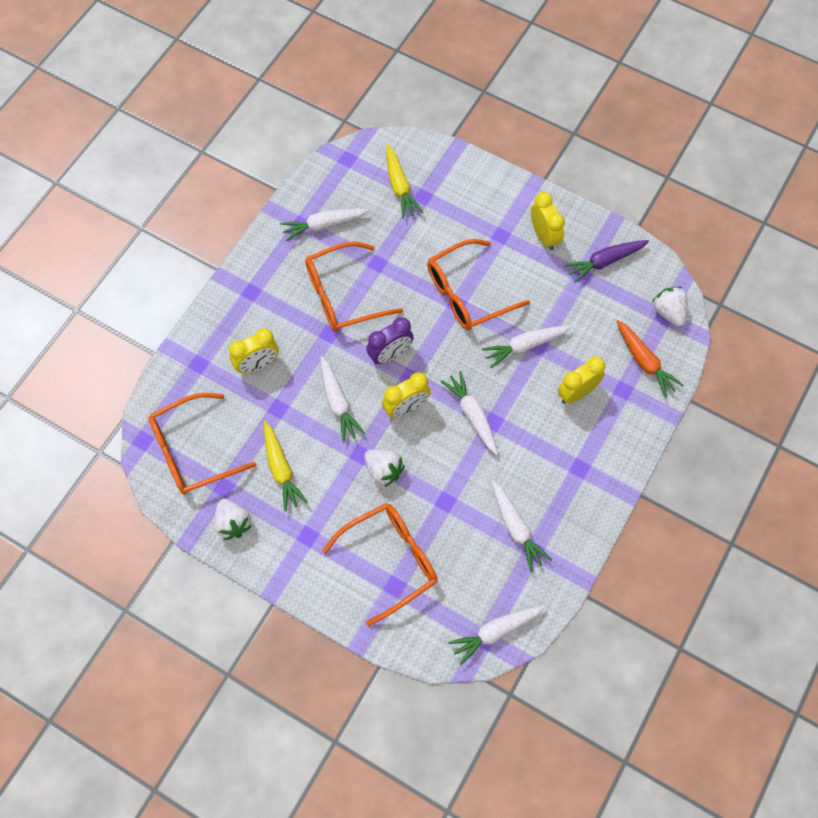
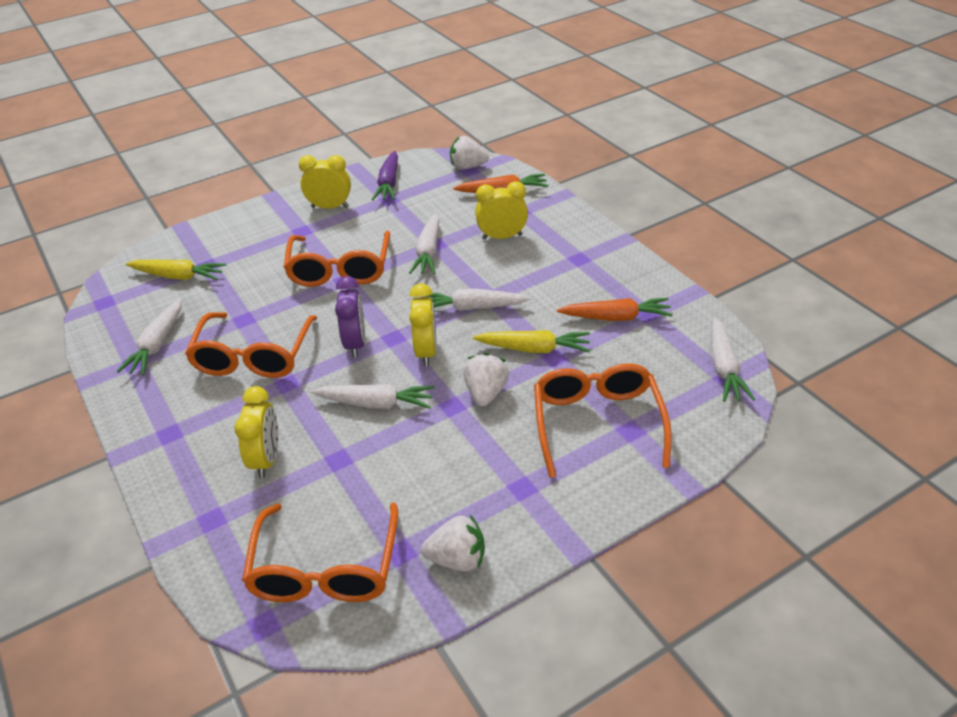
camera: 60 degrees left, 25 degrees down
(281, 469) = (419, 483): yellow carrot -> yellow carrot (534, 349)
(383, 471) = (486, 393): white strawberry -> white strawberry turned 60 degrees counterclockwise
(516, 528) = (616, 317): white carrot -> orange carrot
(577, 393) = (502, 237): yellow clock -> yellow clock turned 90 degrees clockwise

